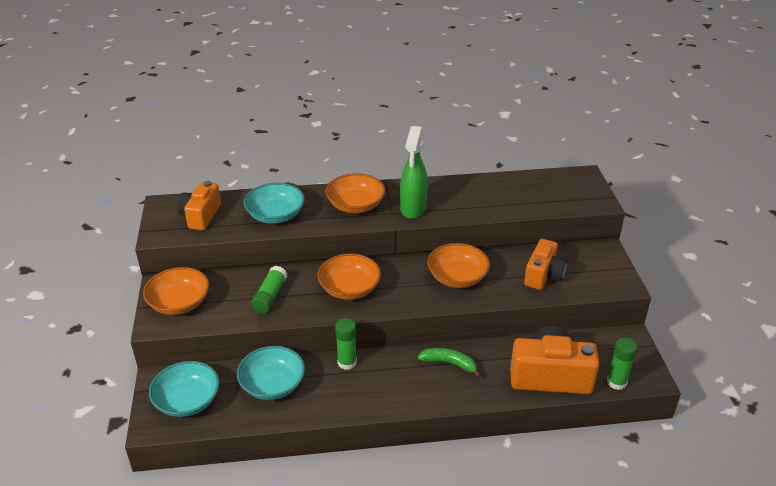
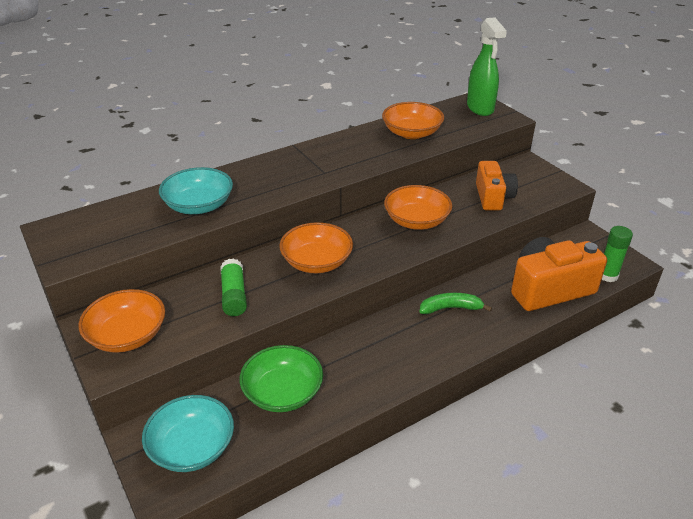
camera: 25 degrees left, 0 degrees up
(201, 216) = (108, 228): orange camera -> none
(272, 384) = (283, 392): turquoise bowl -> green bowl
(347, 362) = (348, 341): green glue stick -> none
(355, 205) = (281, 174): orange bowl -> orange bowl (411, 133)
(413, 209) = (343, 163): green spray bottle -> green spray bottle (480, 108)

